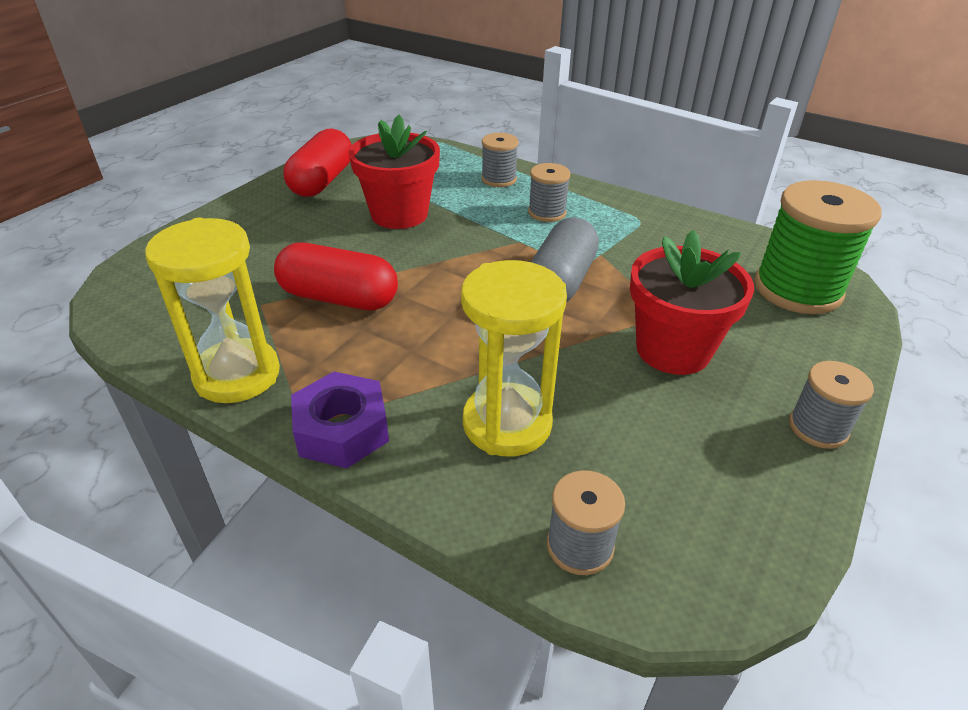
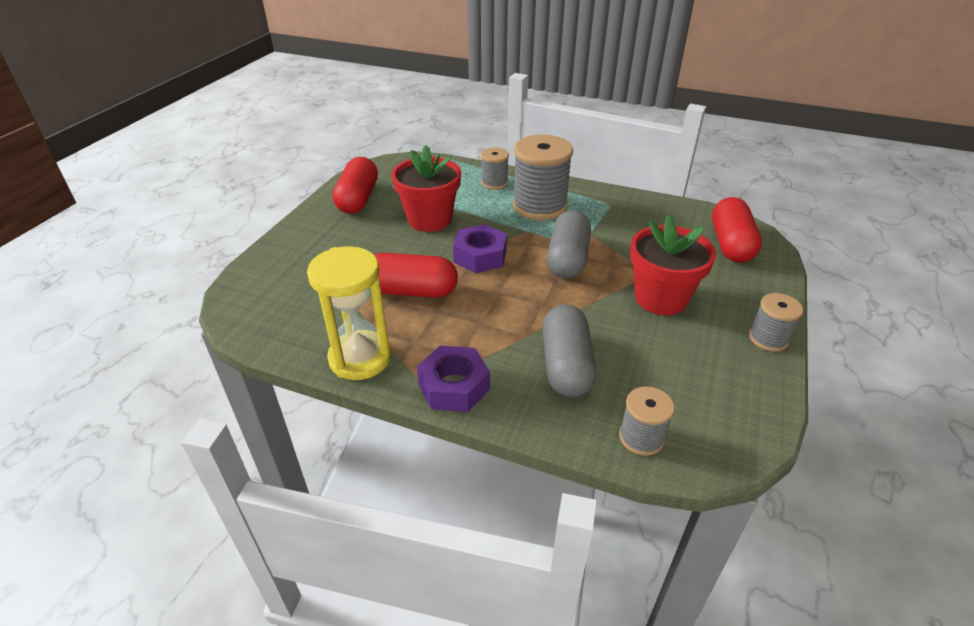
camera: 10 degrees left, 0 degrees up
(445, 265) = (480, 256): none -> purple nut
(507, 423) = (566, 365): yellow hourglass -> grey capsule
(547, 212) = (539, 206): grey spool -> grey spool, size x1.90
(797, 289) = (731, 244): green spool -> red capsule

